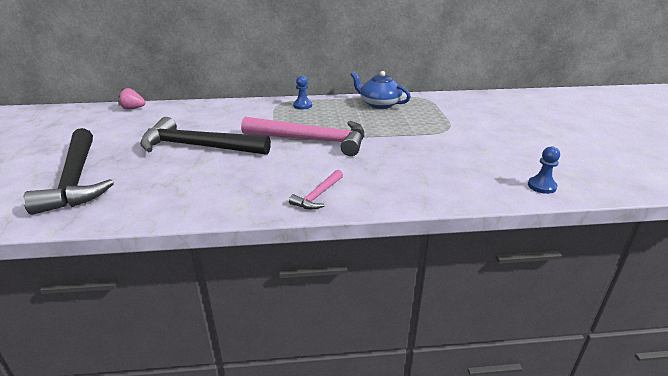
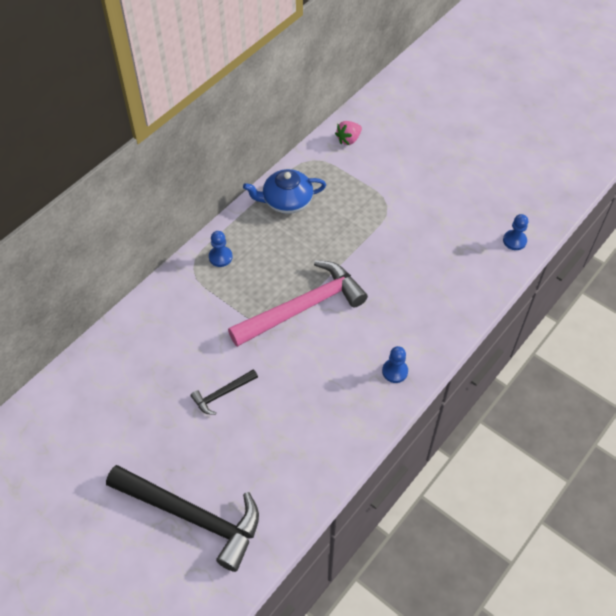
camera: 45 degrees left, 25 degrees up
(133, 108) = (53, 396): pink strawberry -> pink strawberry (348, 139)
(198, 146) = (222, 394): black hammer -> black hammer, size x0.46
(318, 195) = (395, 371): pink hammer -> blue pawn

